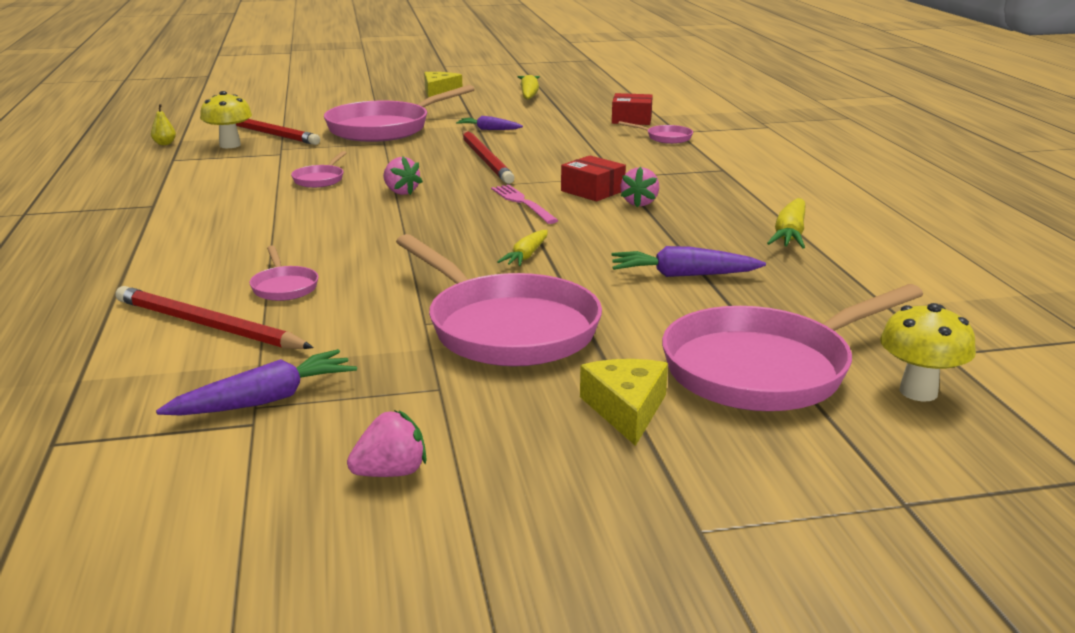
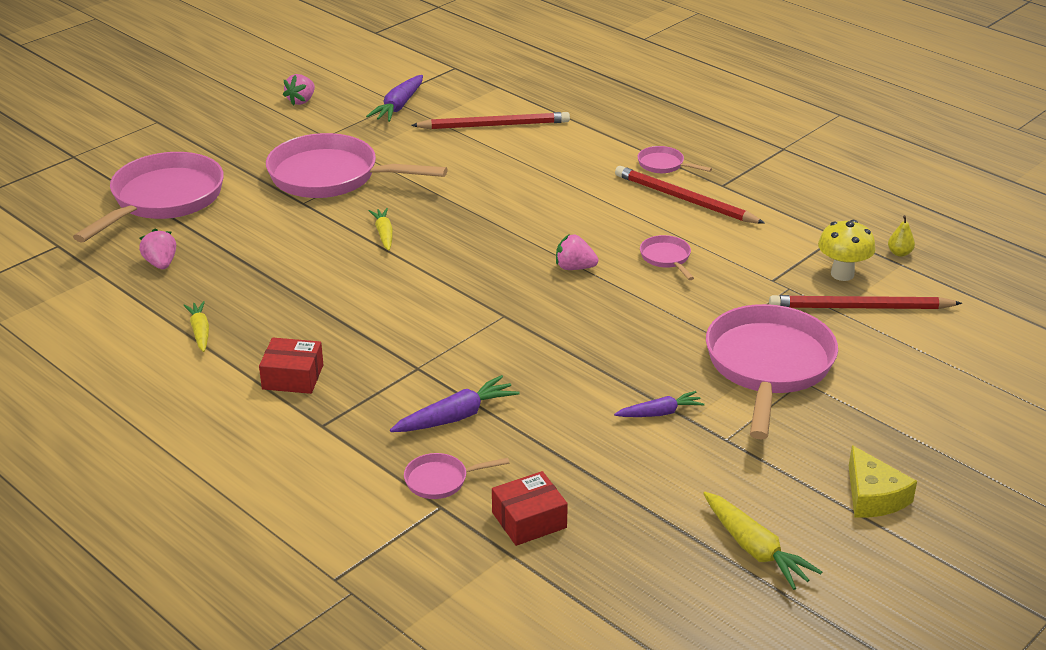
camera: 145 degrees right, 10 degrees up
(284, 287) = (498, 158): pink pan -> pink pan (663, 165)
(486, 160) = (575, 346): red pencil -> red pencil (684, 199)
(523, 203) = (456, 291): pink fork -> none
(592, 191) = (417, 332): red box -> red box (293, 377)
(626, 409) = (223, 155): yellow cheese -> none
(639, 203) = (358, 329): pink strawberry -> pink strawberry (161, 263)
(683, 275) = (257, 254): purple carrot -> purple carrot (456, 417)
(790, 234) = (200, 331): yellow carrot -> yellow carrot, size x0.67
(918, 392) = (72, 213): yellow mushroom -> none

